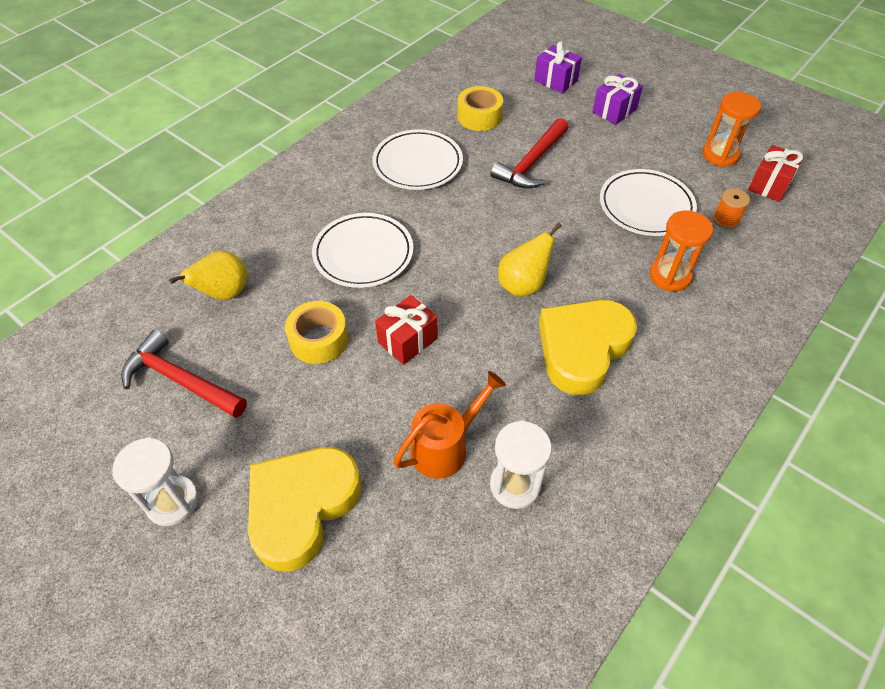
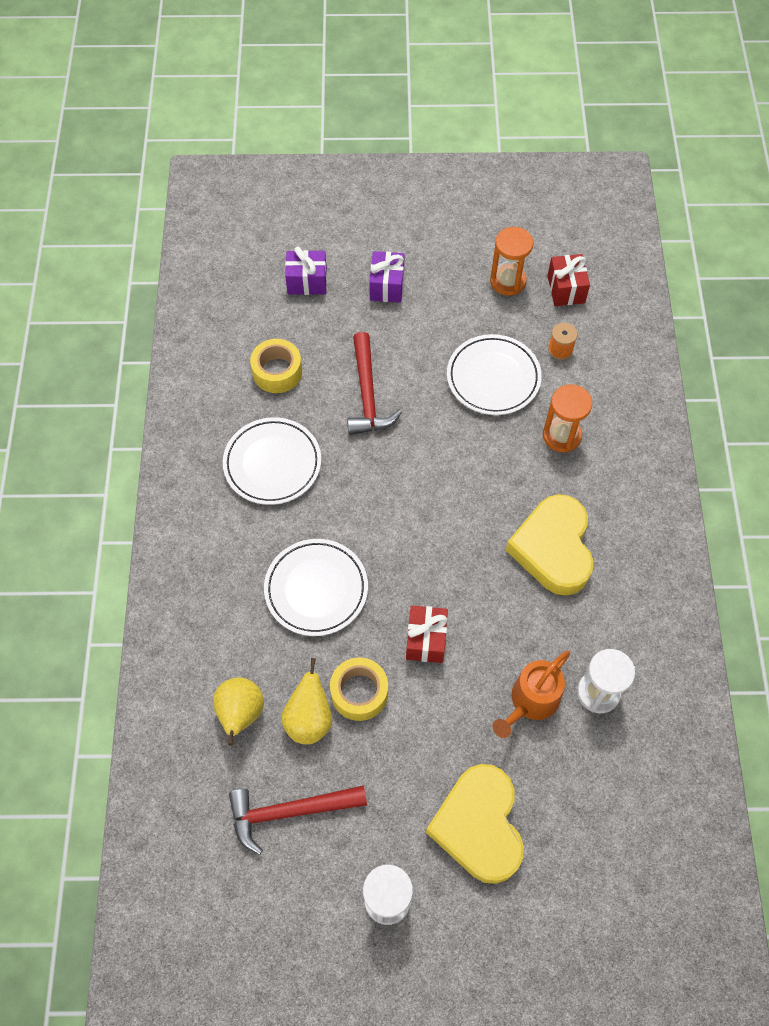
camera: 40 degrees left, 10 degrees up
(446, 447) = (530, 702): orange watering can -> orange watering can turned 150 degrees counterclockwise
(523, 285) = (465, 524): yellow pear -> yellow pear (309, 719)

